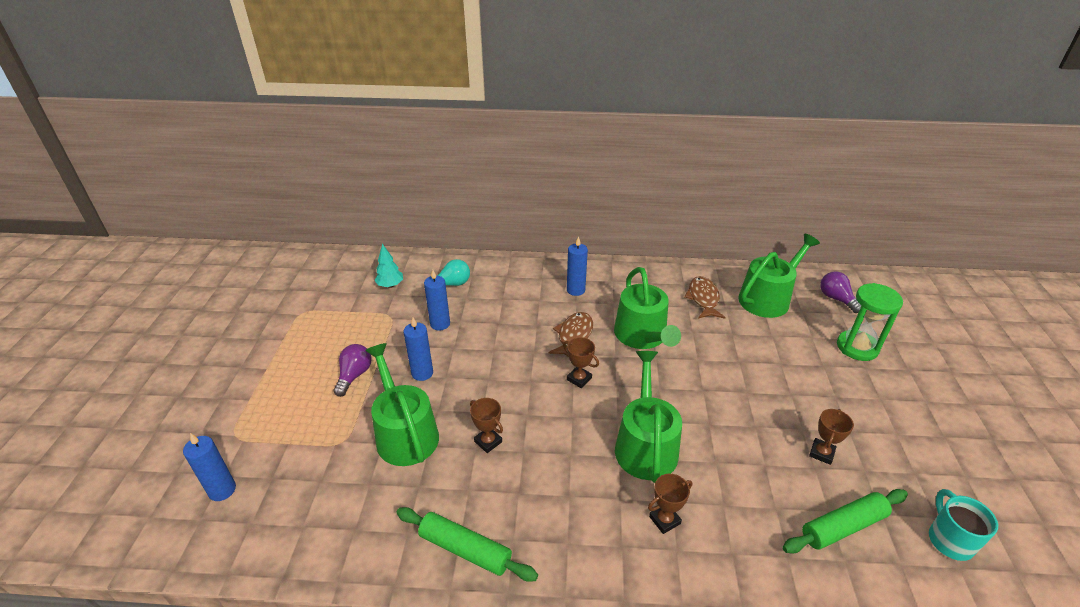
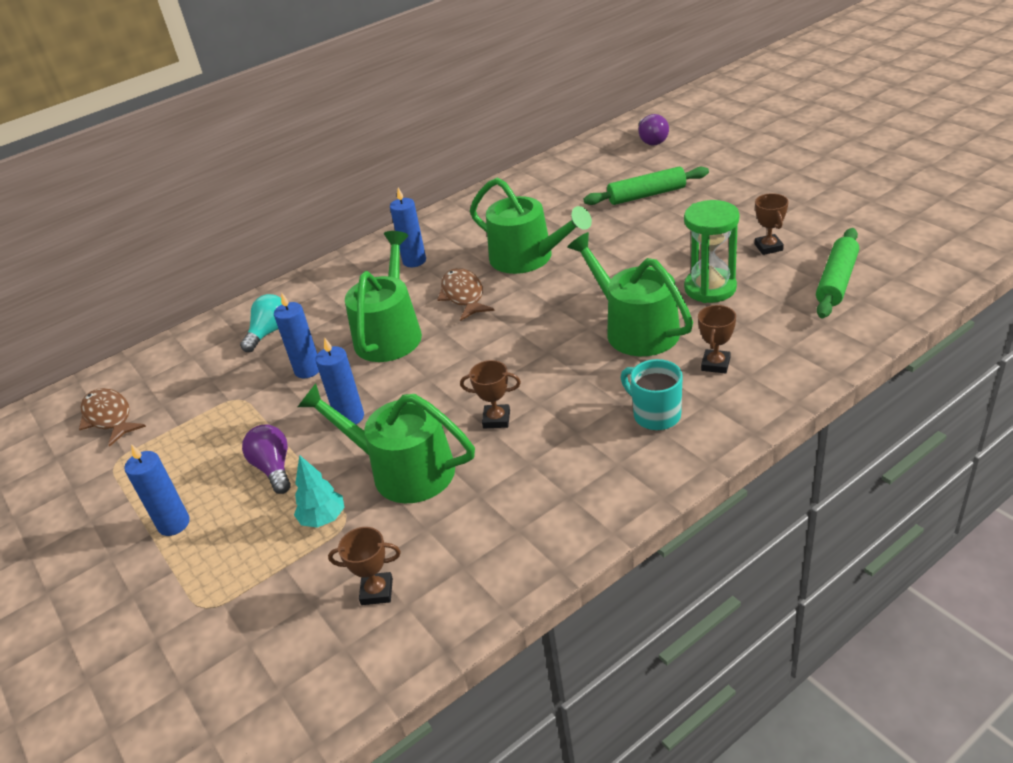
camera: 35 degrees left, 0 degrees up
(222, 490) = (267, 653): blue candle -> blue candle (174, 524)
(390, 285) = (194, 375): turquoise tree -> turquoise tree (323, 519)
(465, 549) = (587, 500): green rolling pin -> green rolling pin (646, 195)
(579, 379) = (515, 322): brown trophy -> brown trophy (377, 591)
(703, 298) = (543, 200): brown fish -> brown fish (109, 417)
(768, 298) = (597, 170): green watering can -> green watering can (390, 333)
(836, 299) = (651, 140): purple light bulb -> purple light bulb turned 120 degrees counterclockwise
(857, 347) = (708, 164): green hourglass -> green hourglass (710, 288)
(949, 539) = (905, 243): turquoise mug -> turquoise mug (655, 415)

